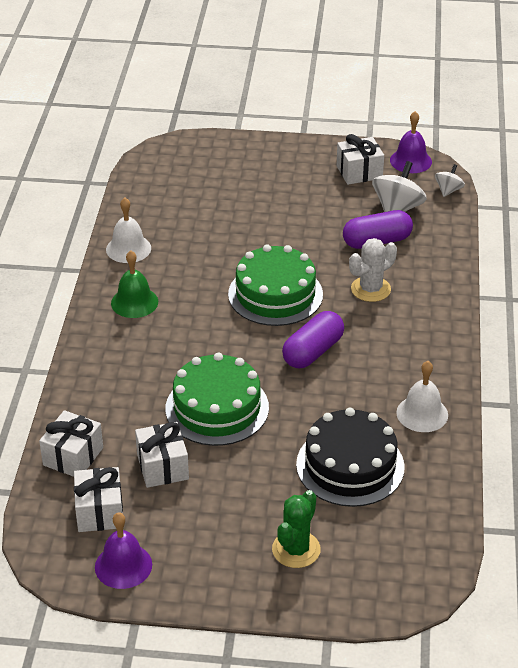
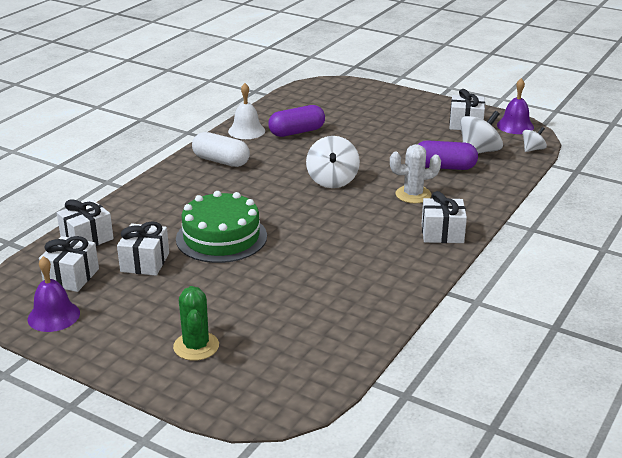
camera: 25 degrees right, 10 degrees down
(134, 302) = (221, 161): green bell -> white capsule
(275, 294) = (332, 180): green cake -> white spinning top
(296, 549) = (196, 346): green cactus -> green cactus turned 60 degrees counterclockwise
(313, 351) = (330, 222): purple capsule -> purple capsule (297, 132)
(350, 465) = (293, 302): black cake -> none
(422, 413) = (387, 284): white bell -> none
(431, 332) = (442, 233): none -> white gift

